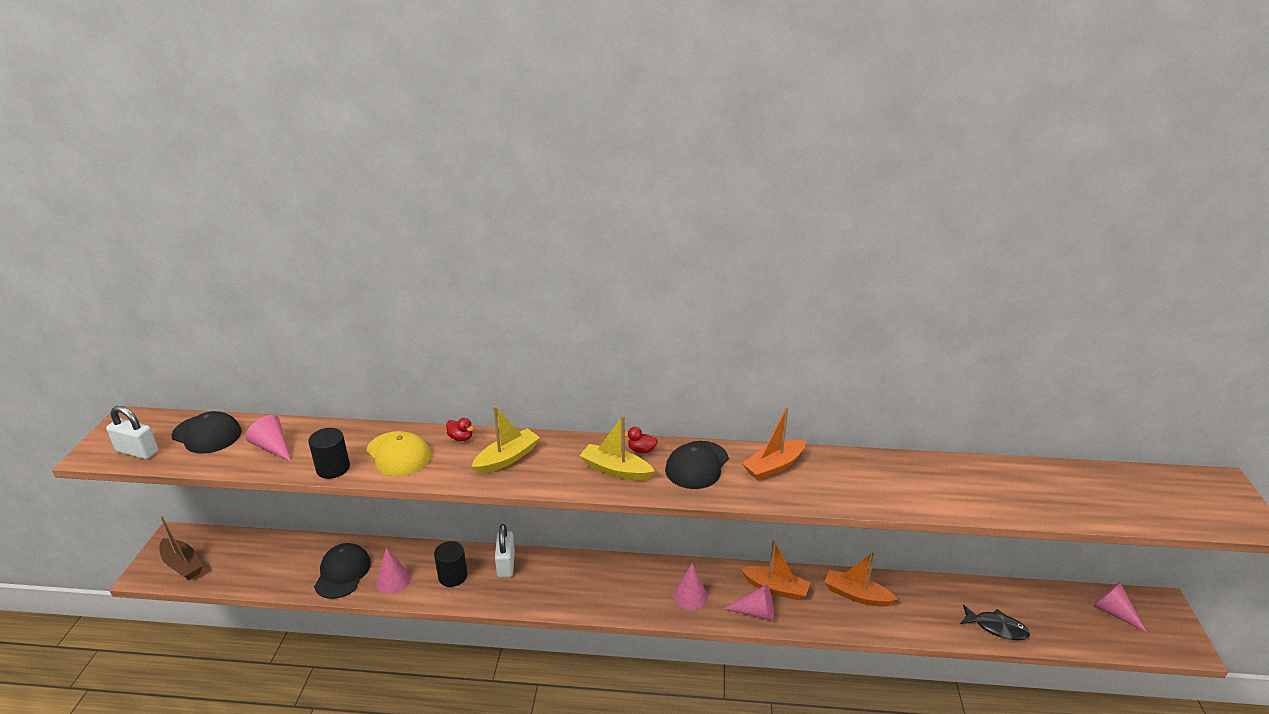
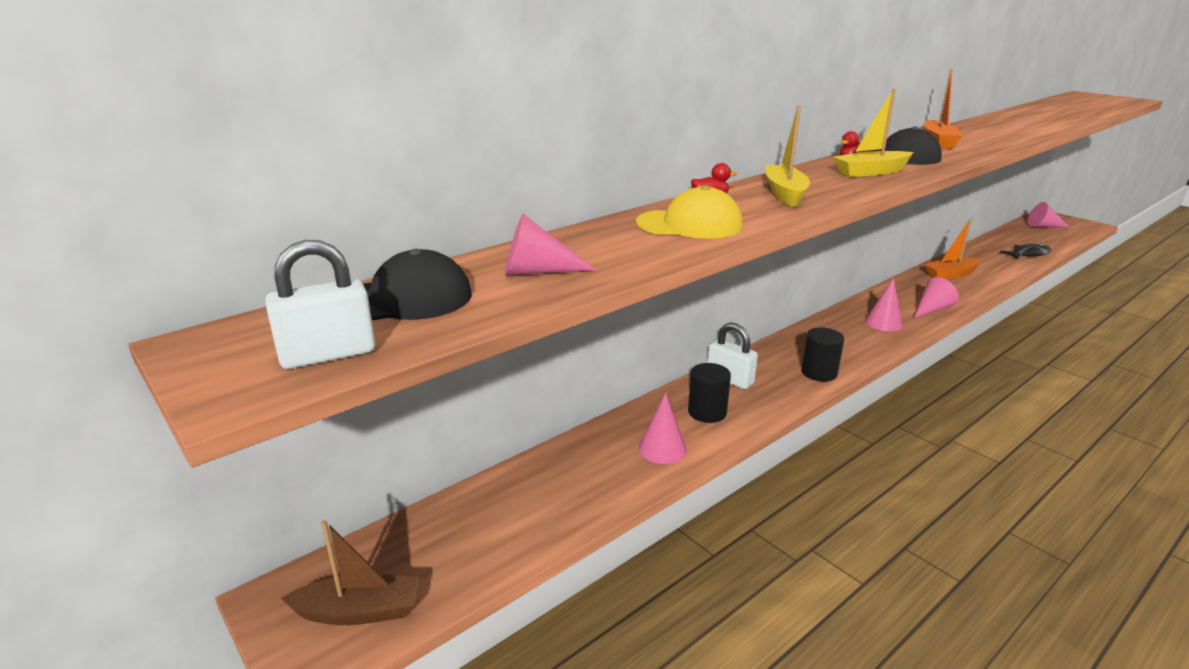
camera: 45 degrees left, 5 degrees down
(333, 468) = (658, 255): black cylinder -> black cylinder (819, 372)
(342, 573) = (598, 477): black cap -> none
(775, 588) = (912, 293): orange boat -> none

